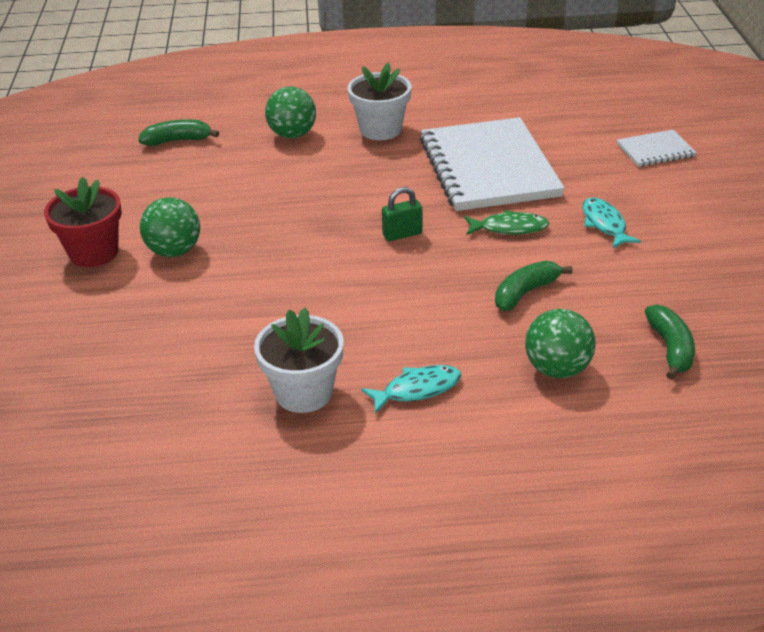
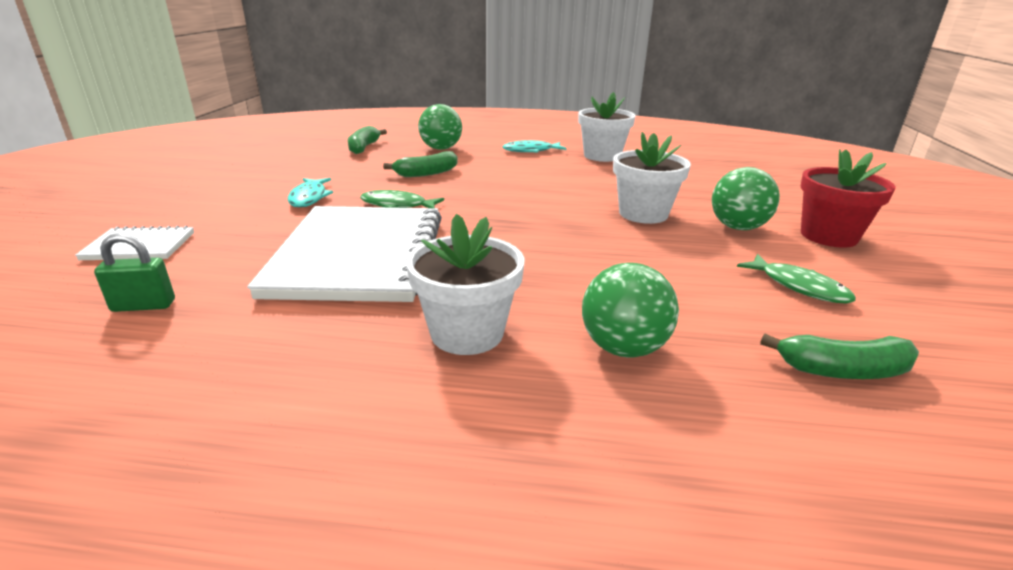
camera: 170 degrees left, 10 degrees down
(163, 191) = (799, 286): none -> green fish
(262, 256) = (643, 214): none -> white flower pot
(402, 234) = (502, 213): green padlock -> green padlock (143, 306)

